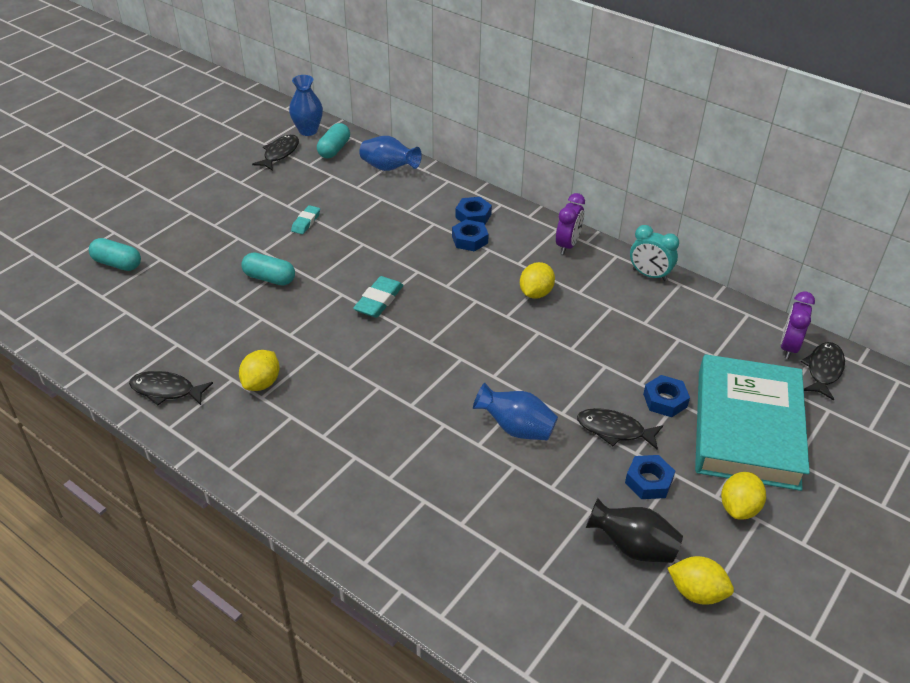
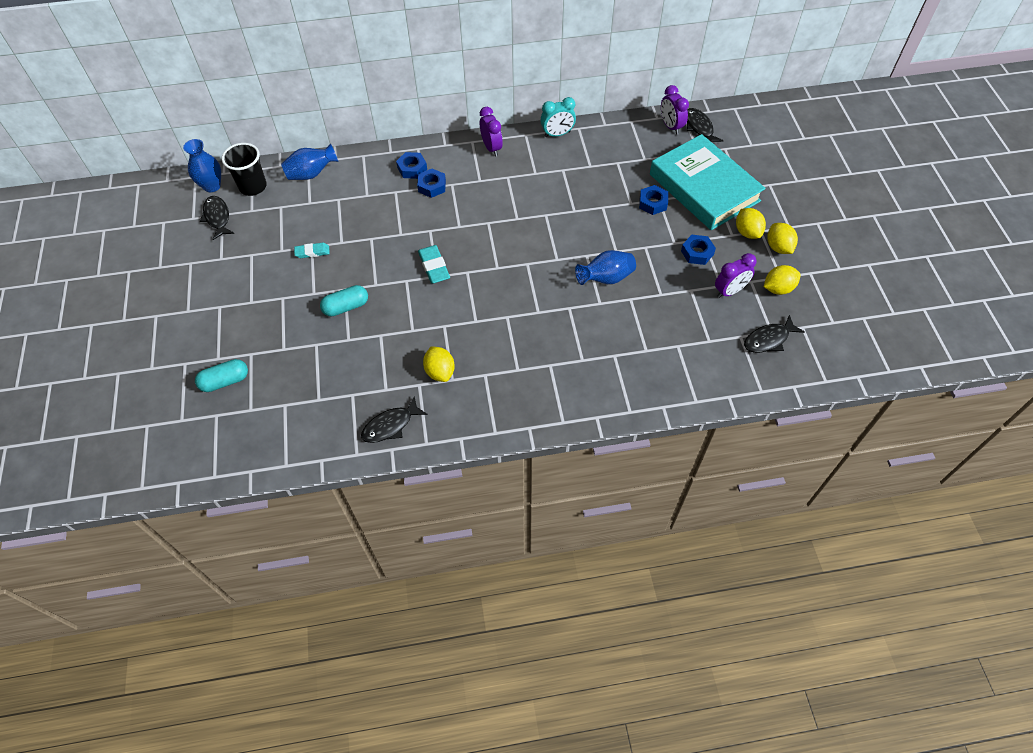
camera: 45 degrees left, 15 degrees up
(306, 222) = (312, 252): turquoise eraser -> turquoise eraser turned 75 degrees counterclockwise
(334, 149) = (253, 187): turquoise capsule -> black cup
(535, 293) = (514, 192): yellow lemon -> yellow lemon (778, 247)
(614, 430) = (650, 239): black fish -> black fish (768, 339)
(633, 547) = (729, 291): black vase -> purple clock

